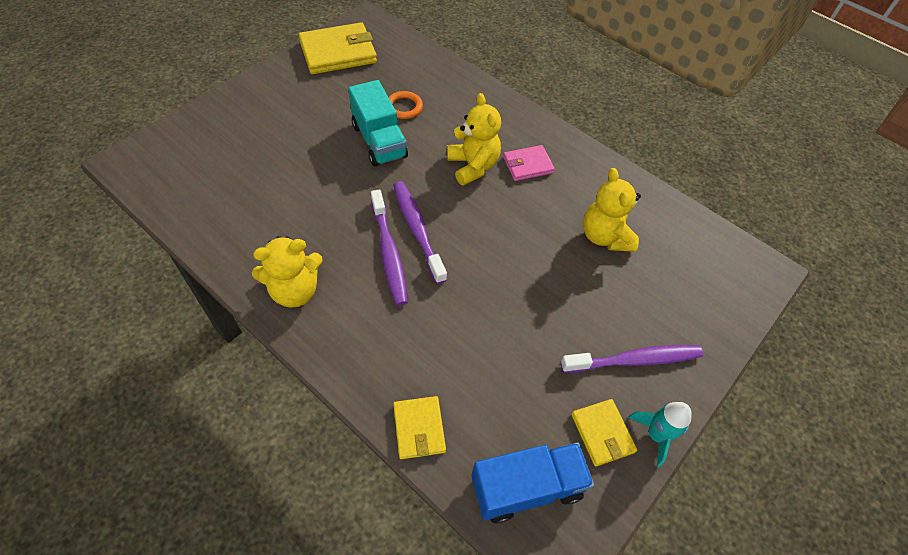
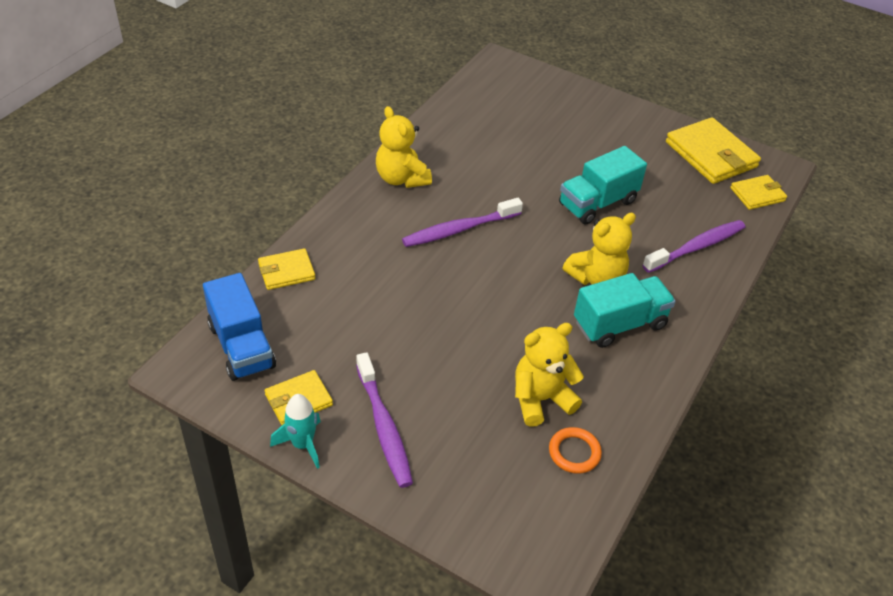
camera: 80 degrees right, 10 degrees down
(396, 42) = (757, 194): none -> yellow wallet
(404, 107) = (656, 214): orange ring -> orange ring (574, 452)
(417, 230) = (493, 245): purple toothbrush -> purple toothbrush (696, 247)
(528, 165) = (619, 324): pink wallet -> turquoise truck

